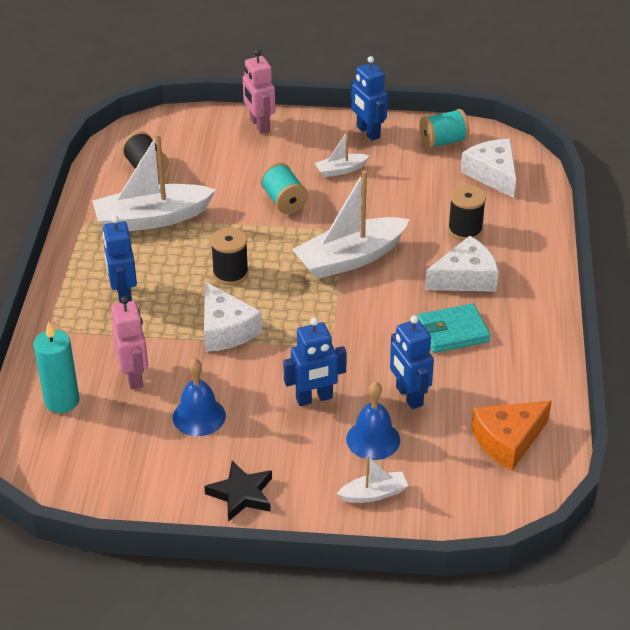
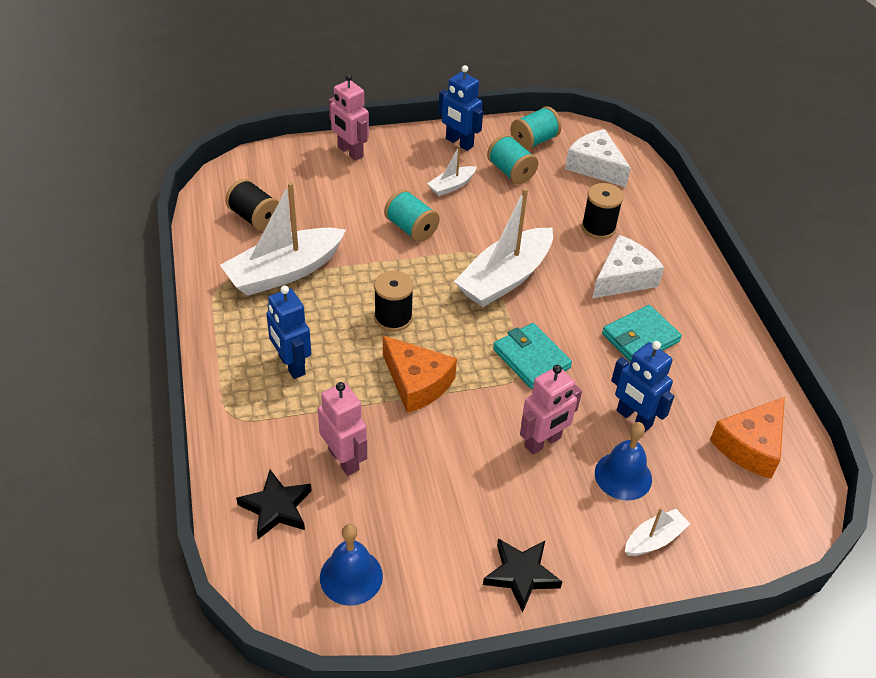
camera: 20 degrees left, 5 degrees up
(62, 401) = (276, 507): turquoise candle -> black star
(199, 416) = (434, 491): blue bell -> blue bell (351, 576)
(225, 329) = (417, 383): white cheese -> orange cheese
(314, 398) = (543, 442): blue robot -> pink robot
(339, 329) = (531, 358): none -> turquoise wallet
(405, 166) = (511, 172): none -> turquoise spool

